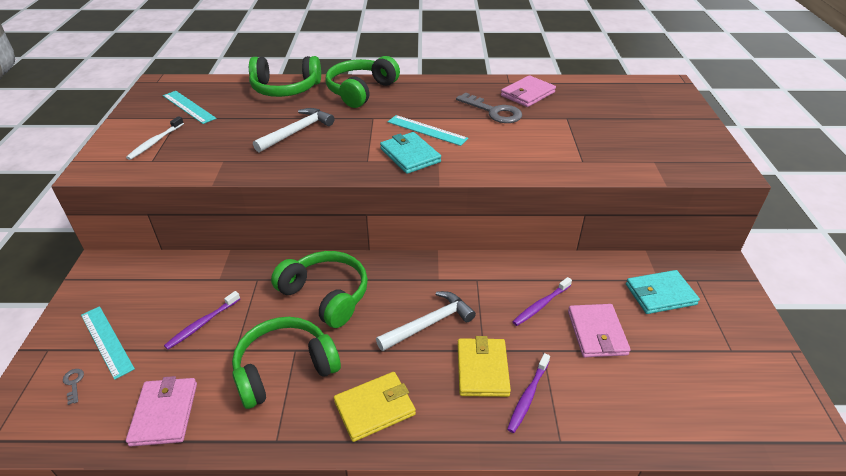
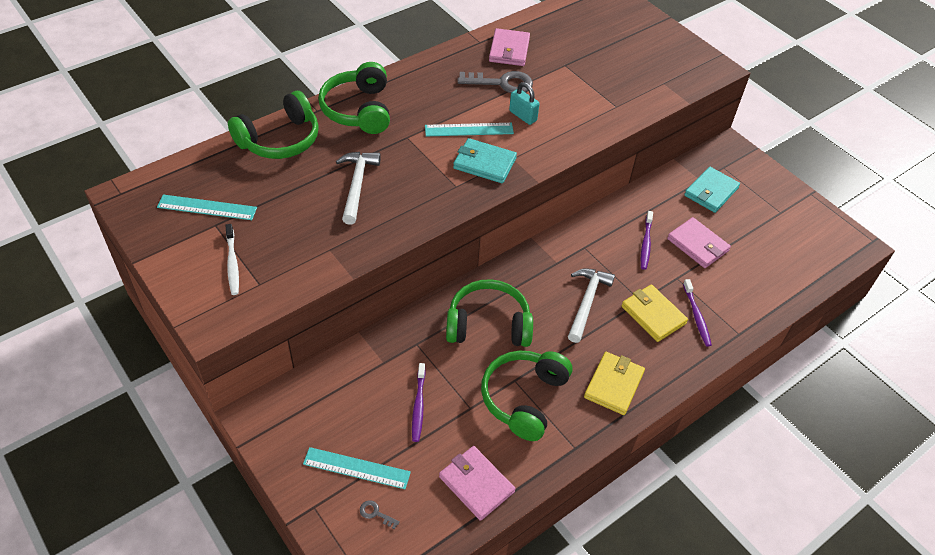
camera: 40 degrees left, 10 degrees up
(484, 137) = (523, 116): none -> turquoise padlock

